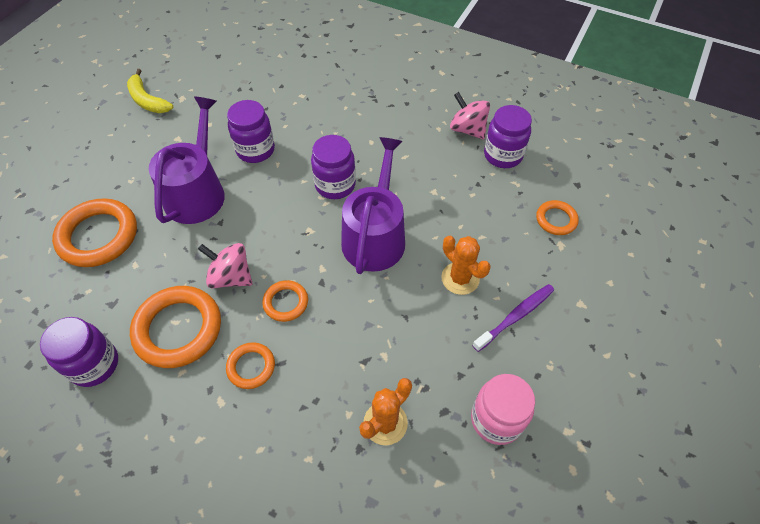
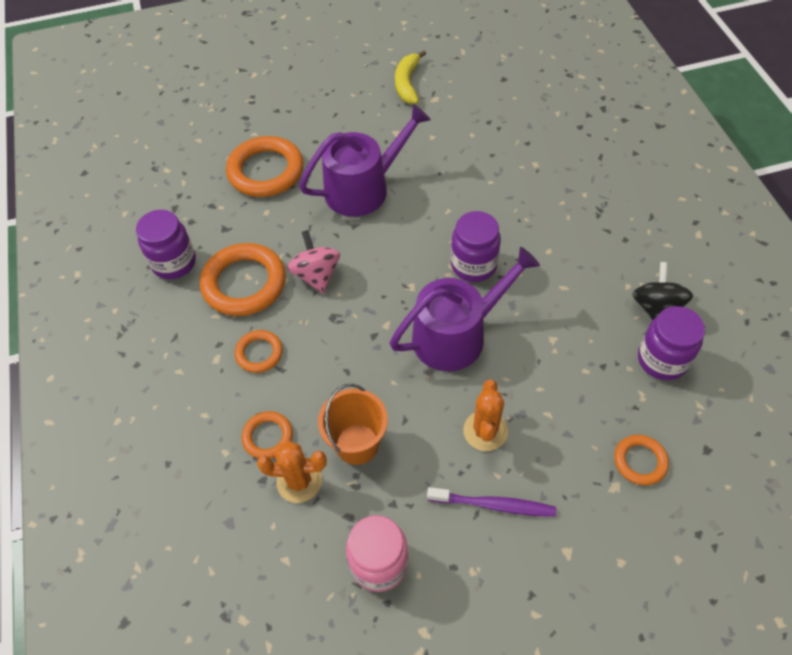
camera: 50 degrees right, 0 degrees up
(255, 150) = (443, 186): purple jar -> none
(286, 302) = (332, 328): orange ring -> orange ring (268, 437)
(394, 361) = (357, 444): none -> orange bucket
(467, 129) = (656, 308): pink spinning top -> black spinning top

